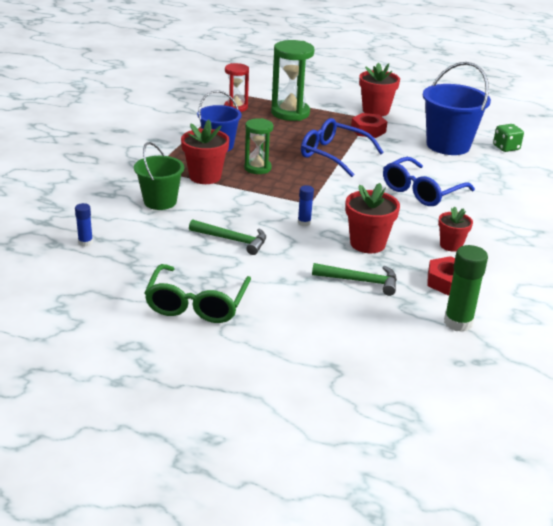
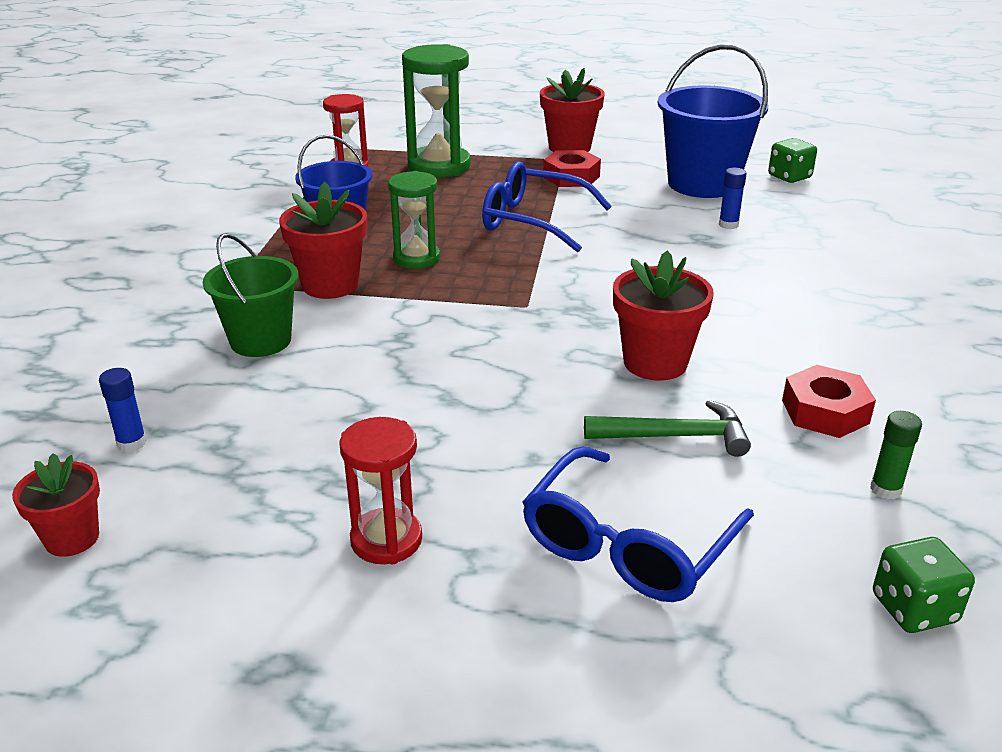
camera: 10 degrees left, 0 degrees up
(197, 304) = (386, 540): green glasses -> red hourglass
(232, 240) = (414, 394): green hammer -> none
(304, 222) = (530, 341): blue glue stick -> blue glue stick (728, 225)
(421, 191) = (699, 260): blue glasses -> blue glasses (627, 545)
(439, 374) = (913, 608): none -> green dice
(451, 245) = (793, 344): red flower pot -> red flower pot (72, 538)
(458, 322) = (885, 489): green glue stick -> green glue stick, size x0.55

